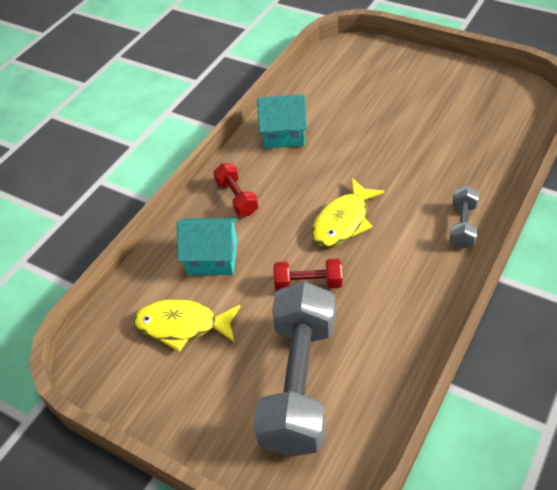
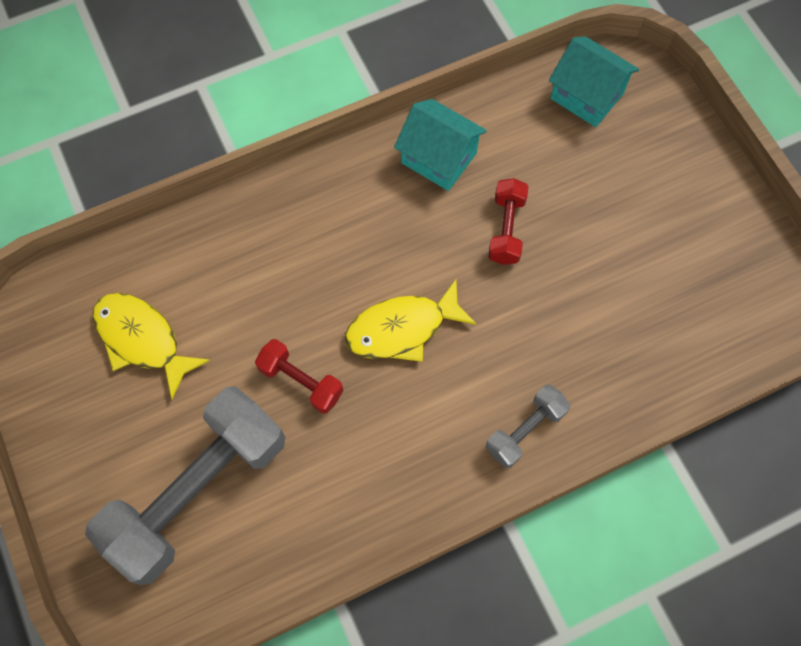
camera: 30 degrees right, 20 degrees up
(212, 258) = (232, 276): turquoise house -> turquoise house (586, 96)
(237, 198) = (317, 214): red dumbbell -> red dumbbell (506, 229)

